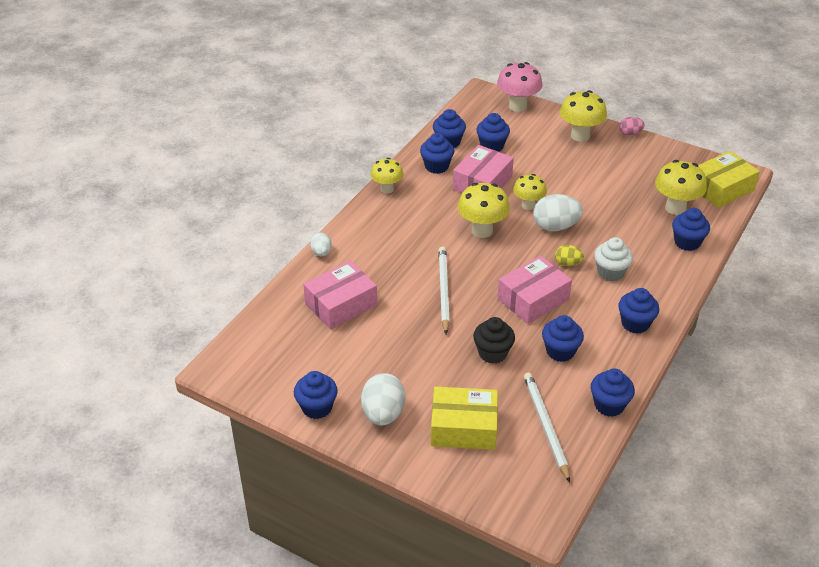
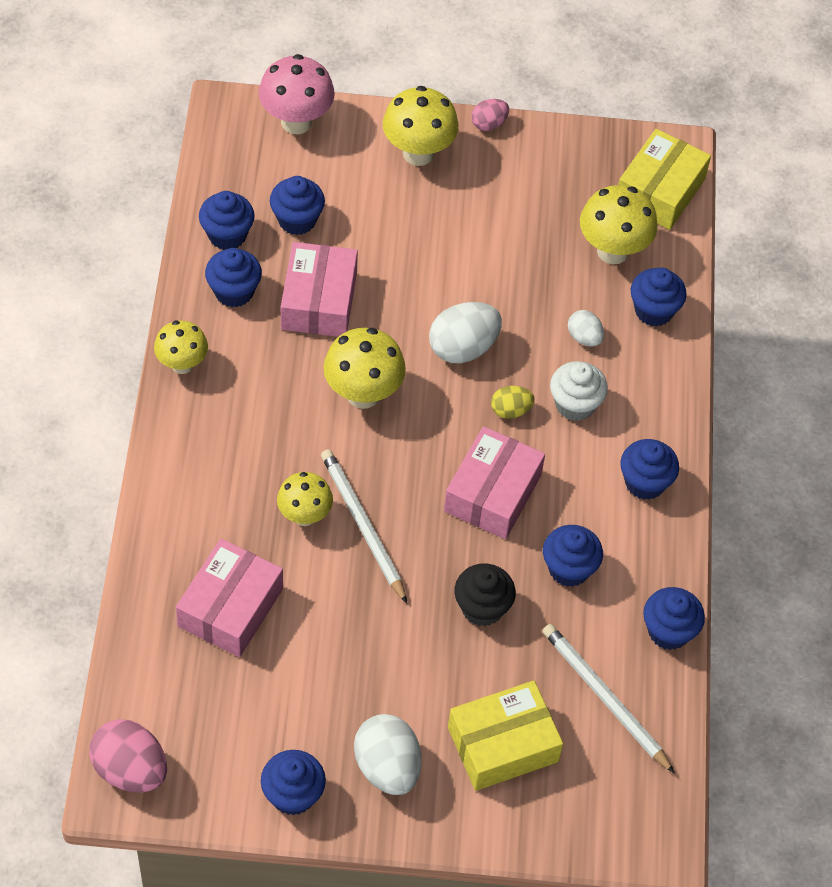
camera: 30 degrees left, 15 degrees up
(232, 362) = (130, 770): none -> pink egg
(321, 252) = (149, 524): white egg -> white egg (584, 337)
(528, 205) = (406, 321): yellow mushroom -> yellow mushroom (304, 516)

